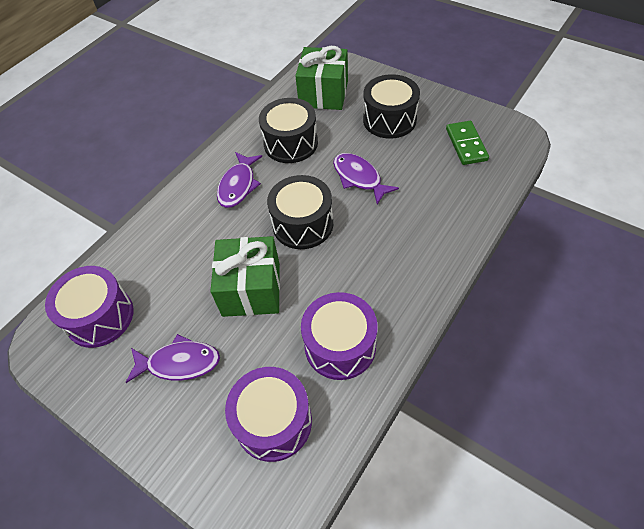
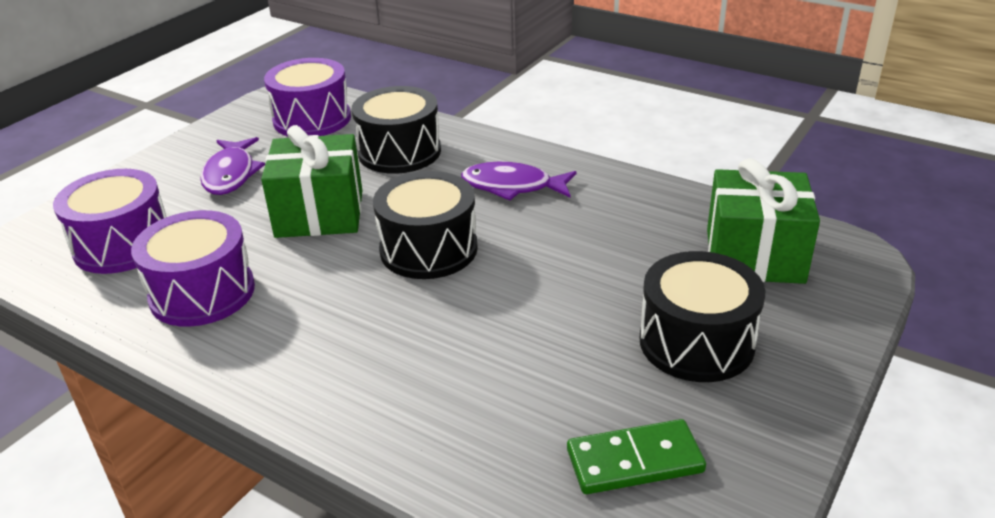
camera: 85 degrees right, 20 degrees down
(291, 143) = (610, 227): black drum -> black drum (399, 152)
(359, 178) = (529, 304): purple fish -> none

